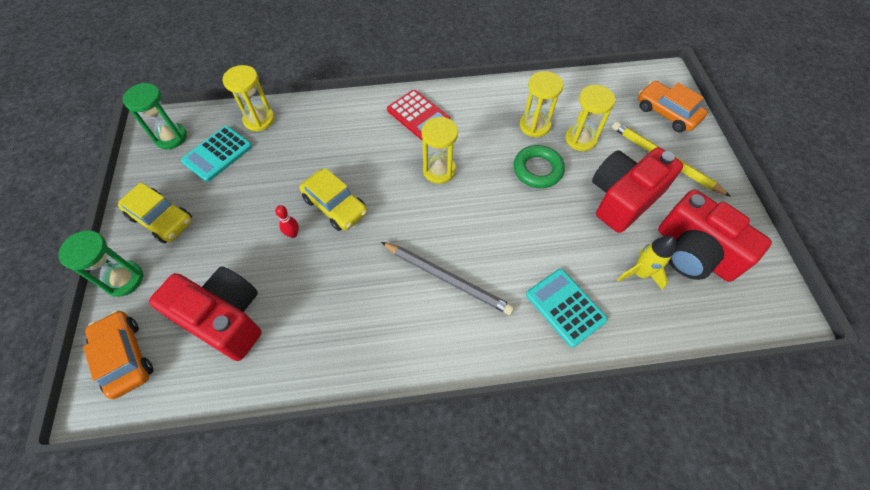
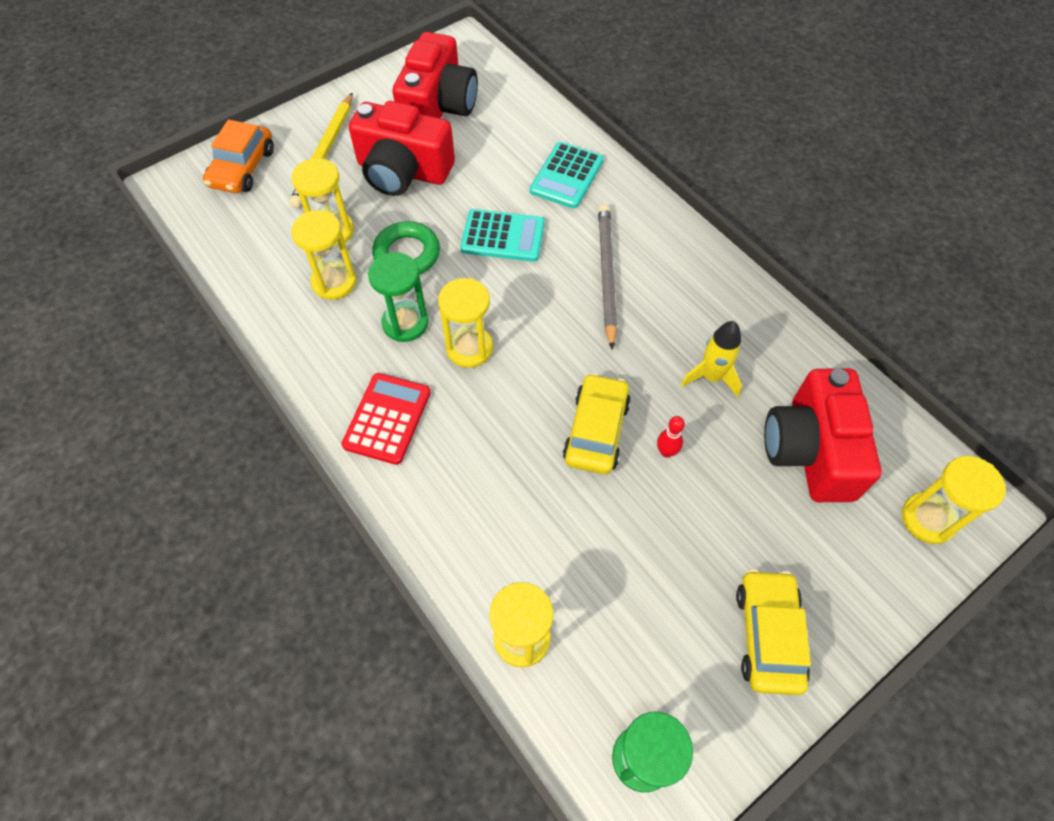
camera: 120 degrees left, 0 degrees up
(124, 279) = (868, 604): green hourglass -> green hourglass (405, 323)
(125, 357) = (928, 519): orange car -> yellow hourglass
(217, 154) = (622, 649): turquoise calculator -> turquoise calculator (503, 236)
(640, 273) = (490, 136): yellow rocket -> yellow rocket (711, 377)

